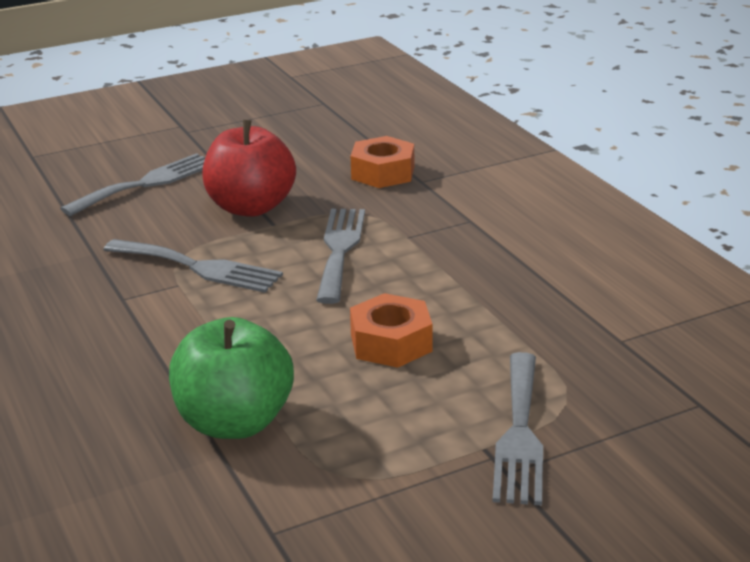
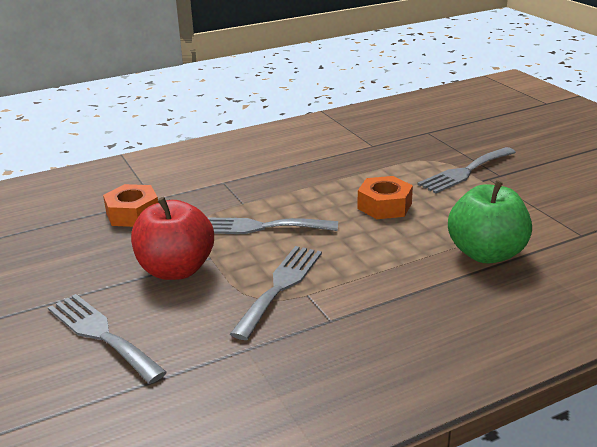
camera: 90 degrees left, 0 degrees up
(519, 432) = (465, 171): grey fork -> grey fork turned 135 degrees clockwise

